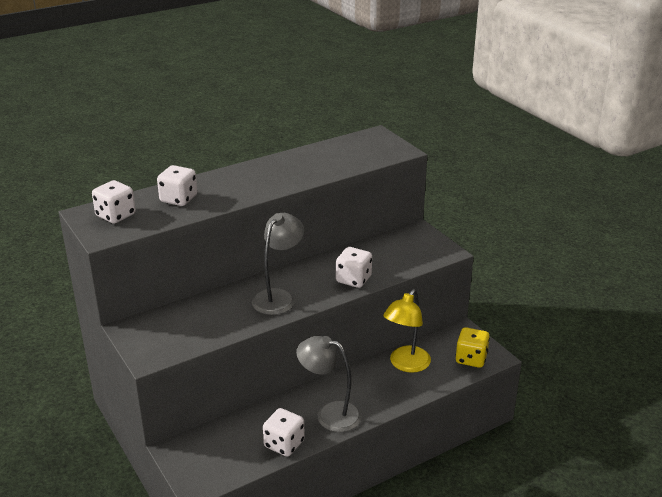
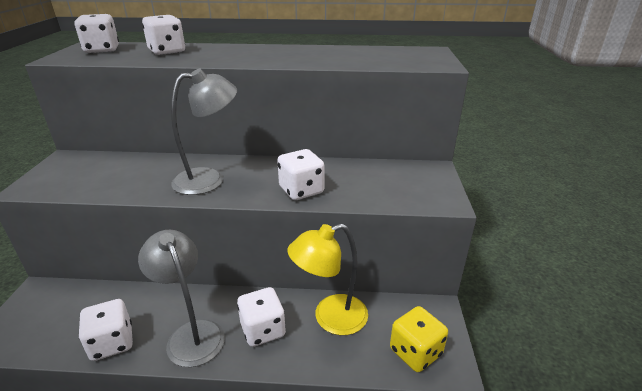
camera: 35 degrees right, 0 degrees up
(372, 390) = (263, 330): none -> white dice

